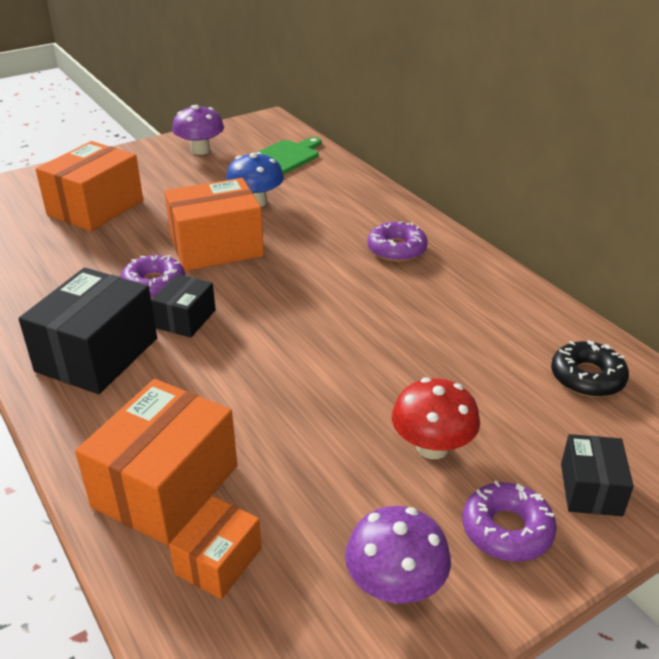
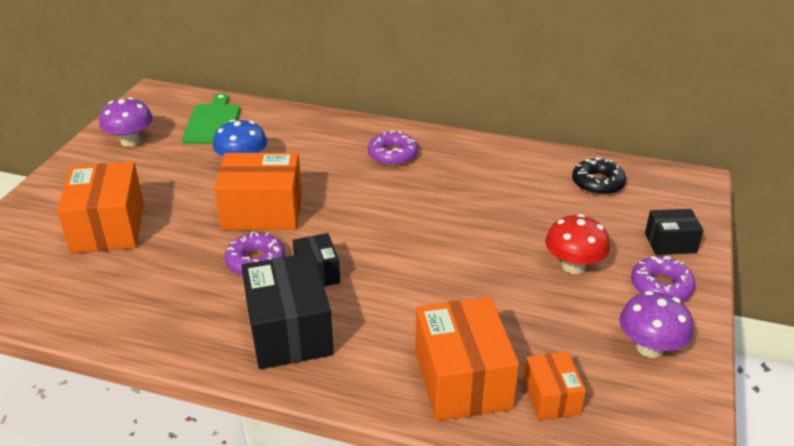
camera: 40 degrees left, 0 degrees up
(216, 247) = (262, 211): orange box -> orange box turned 60 degrees clockwise
(591, 489) = (670, 243): black box -> black box turned 60 degrees counterclockwise

